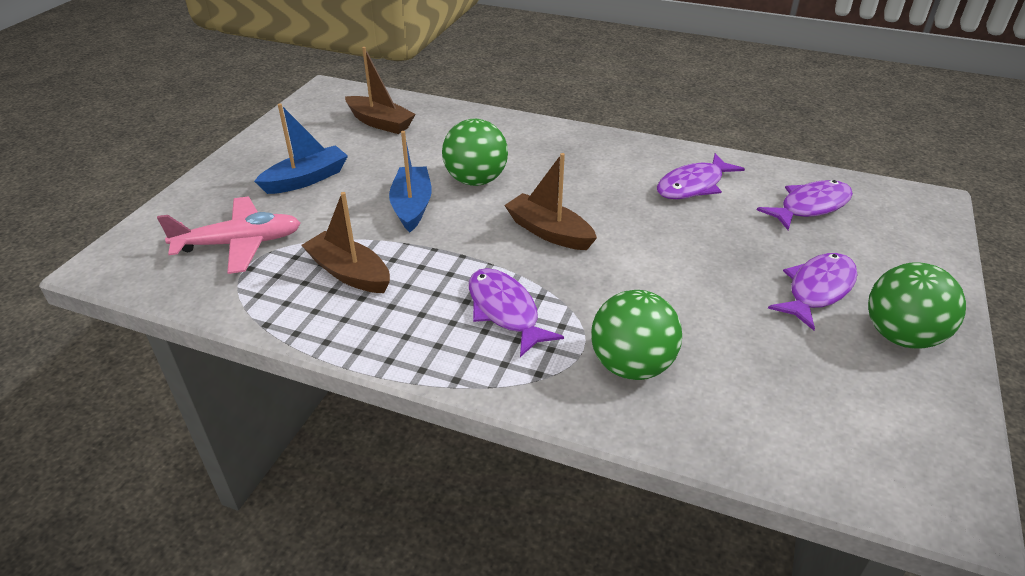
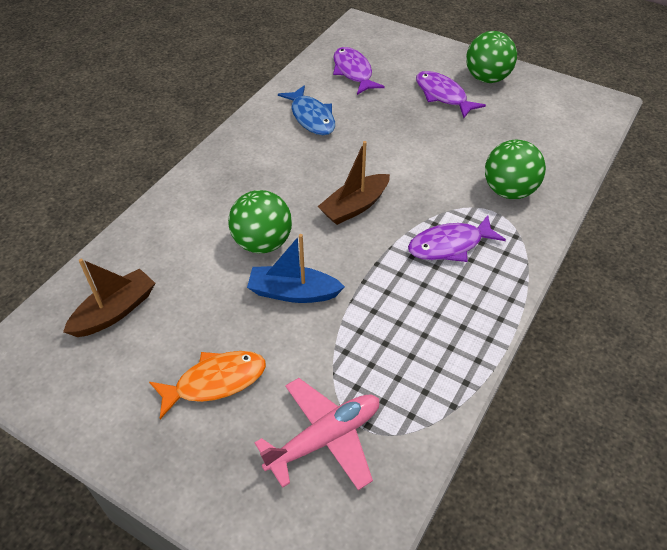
camera: 80 degrees left, 10 degrees up
(240, 244) = (325, 438): pink plane -> pink plane turned 60 degrees clockwise
(306, 179) = (215, 382): blue boat -> orange fish
(349, 273) = (388, 343): brown boat -> none
(693, 185) = (311, 117): purple fish -> blue fish

